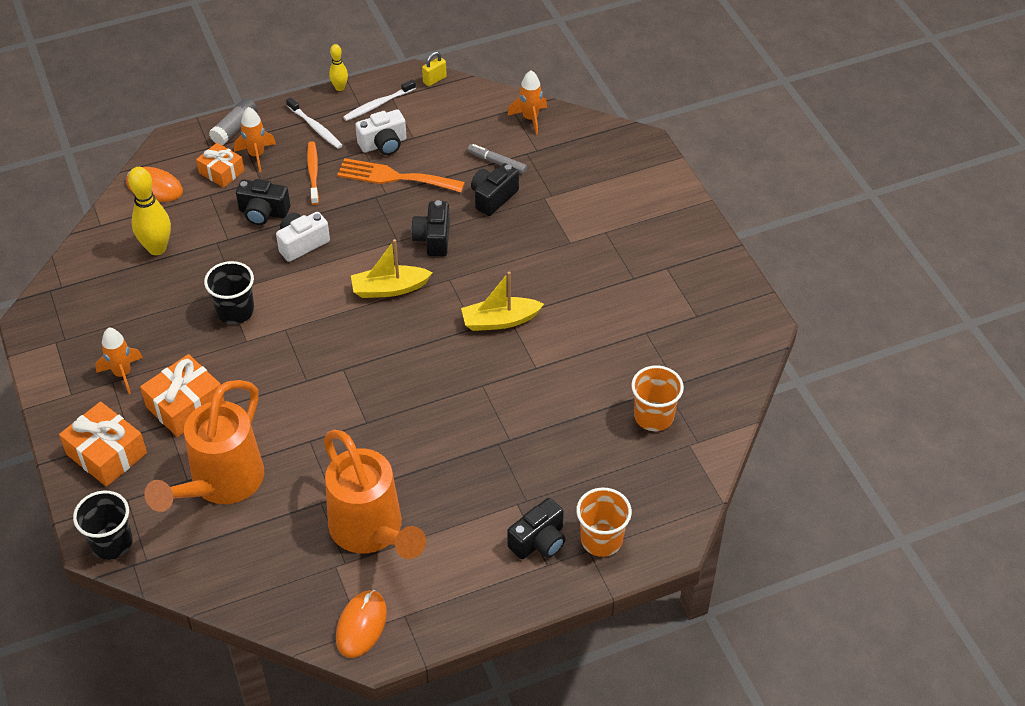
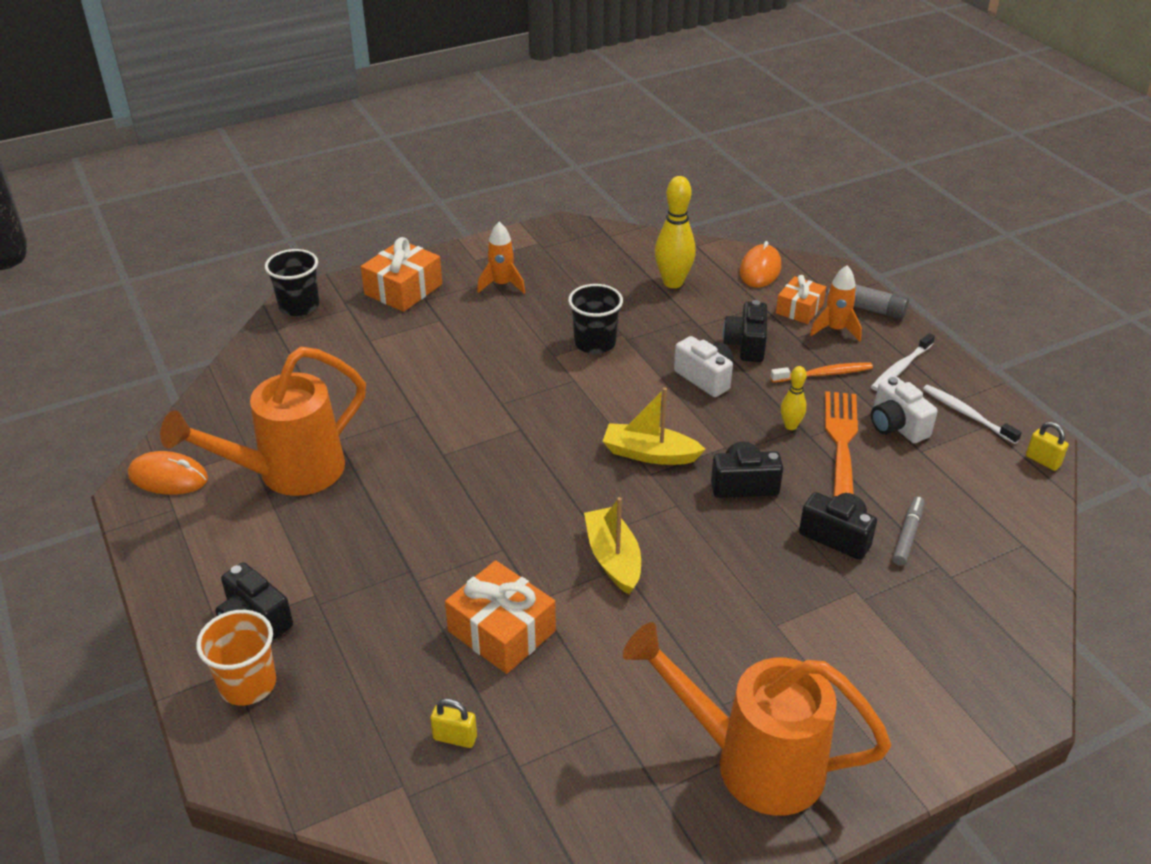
camera: 85 degrees right, 10 degrees down
(185, 405) = (463, 327): orange gift -> orange gift (502, 631)
(220, 485) = (361, 361): orange watering can -> orange watering can (752, 761)
(340, 88) = (981, 379): yellow bowling pin -> yellow bowling pin (790, 426)
(389, 289) = (650, 454): yellow boat -> yellow boat turned 60 degrees counterclockwise
(530, 118) = (1014, 565): orange rocket -> none
(654, 416) = (455, 738): orange cup -> yellow padlock

